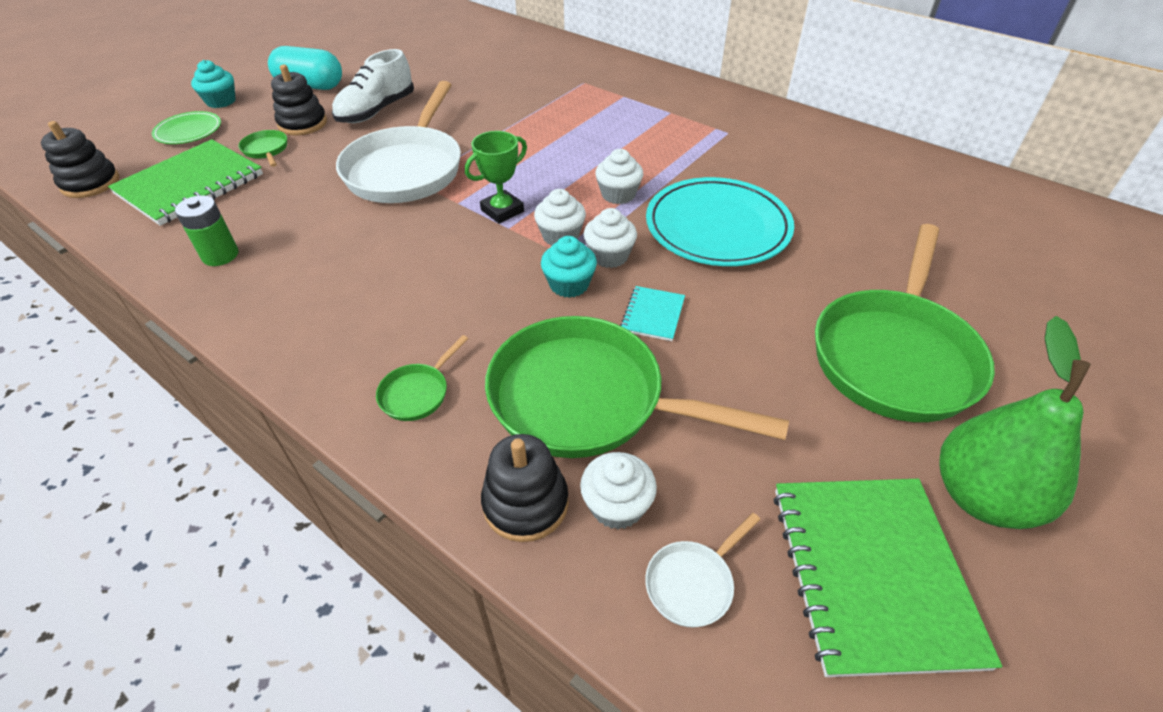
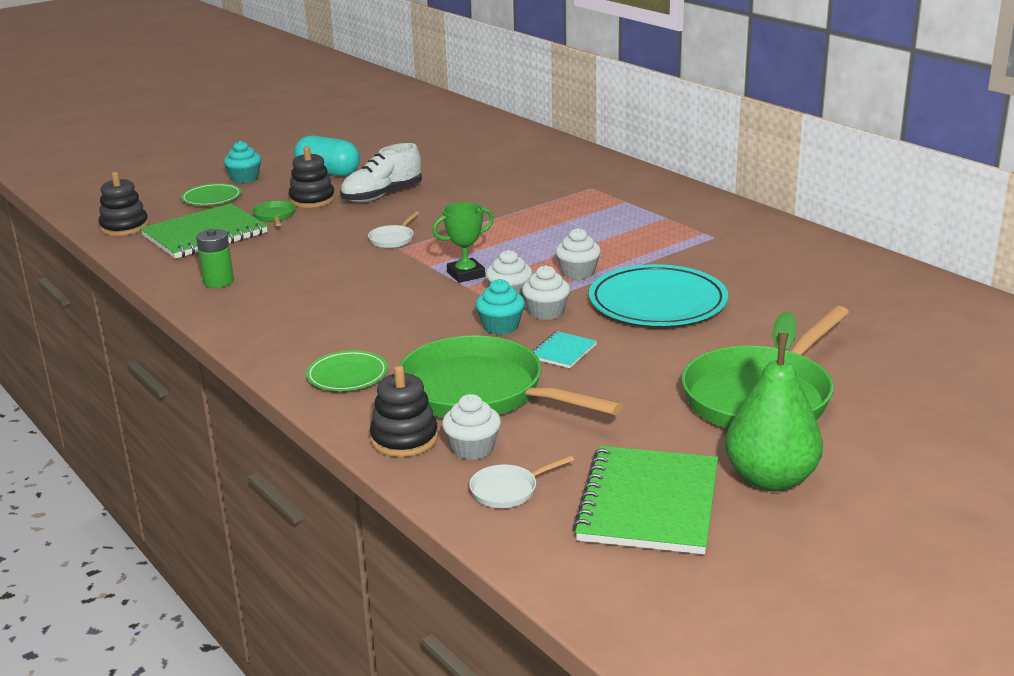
camera: 15 degrees right, 20 degrees down
(406, 169) = (393, 239): white pan -> white pan, size x0.41
(417, 393) = (347, 375): green pan -> green plate

